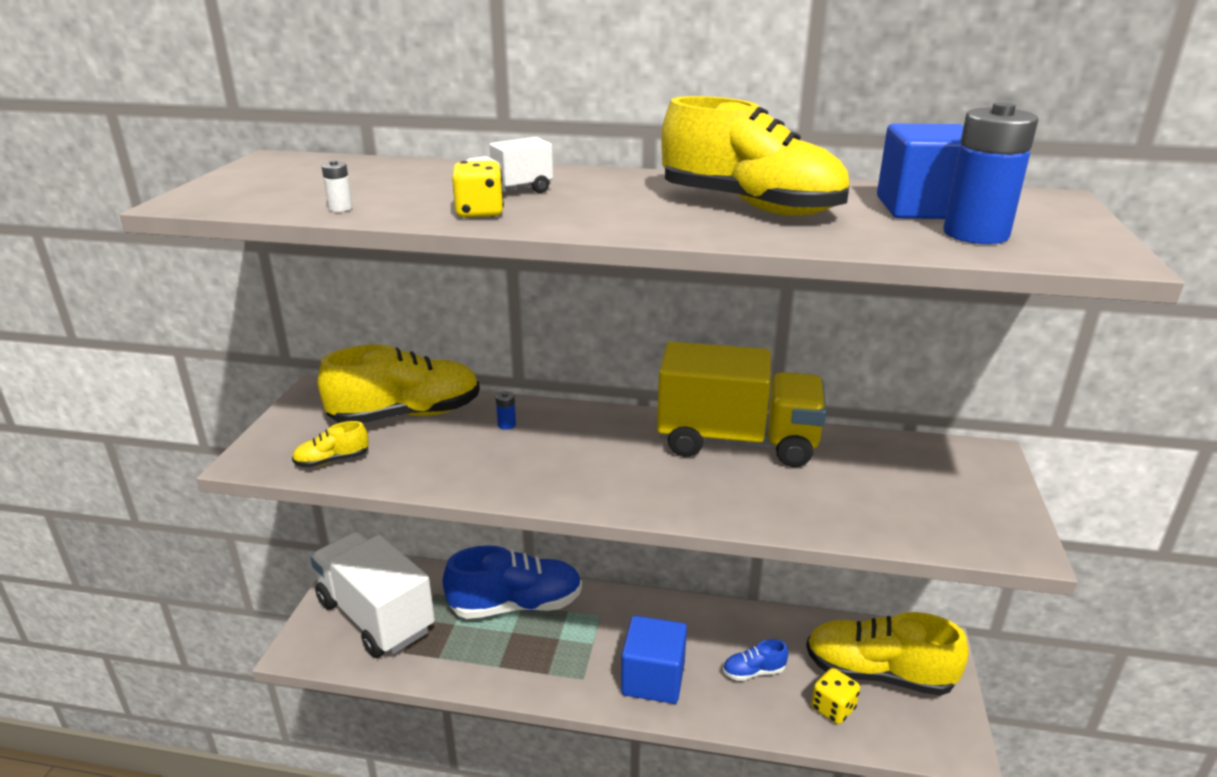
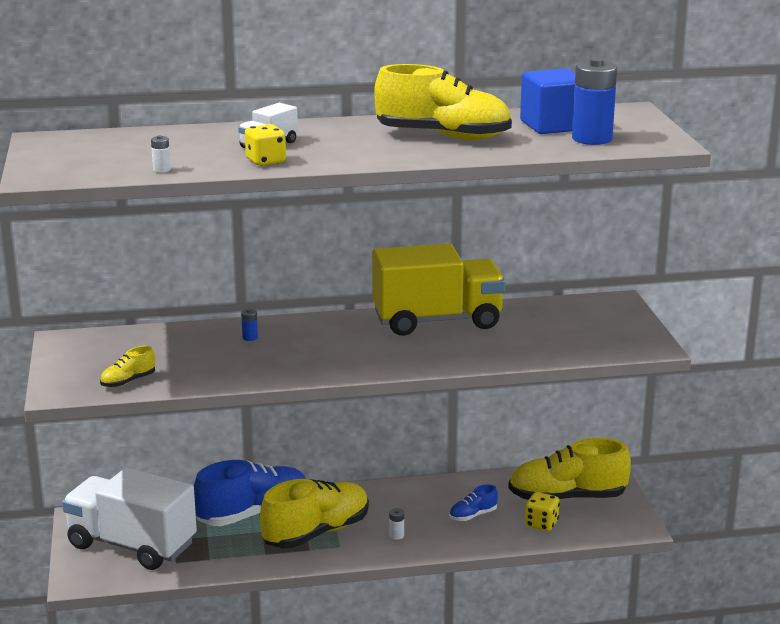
camera: 20 degrees left, 5 degrees down
(406, 415) = (159, 344): yellow shoe -> yellow shoe (316, 533)
(653, 679) = (396, 535): blue cube -> white battery

